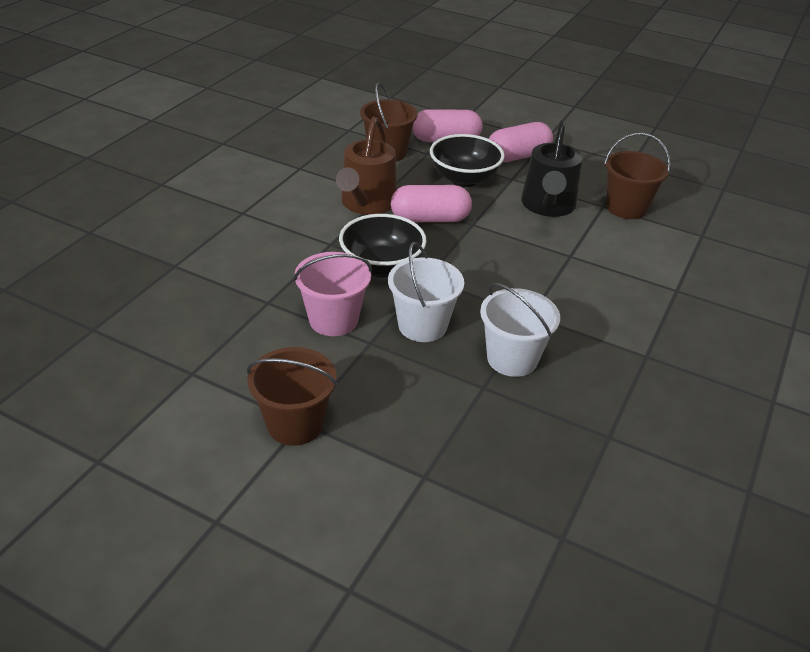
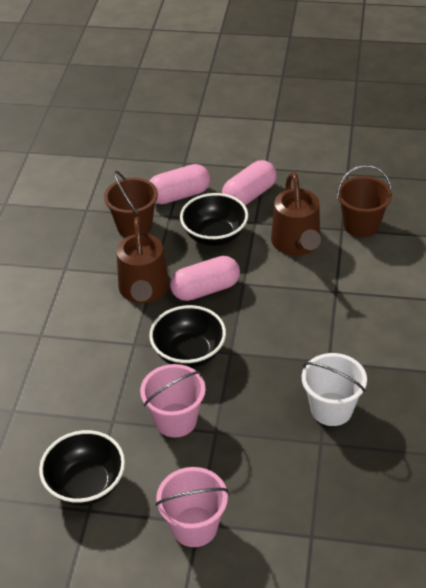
camera: 15 degrees left, 5 degrees up
(204, 349) = (86, 484): none -> black bowl
(295, 424) = (194, 526): brown bucket -> pink bucket
(422, 325) = (249, 401): white bucket -> none
(547, 206) = (297, 244): black watering can -> brown watering can

